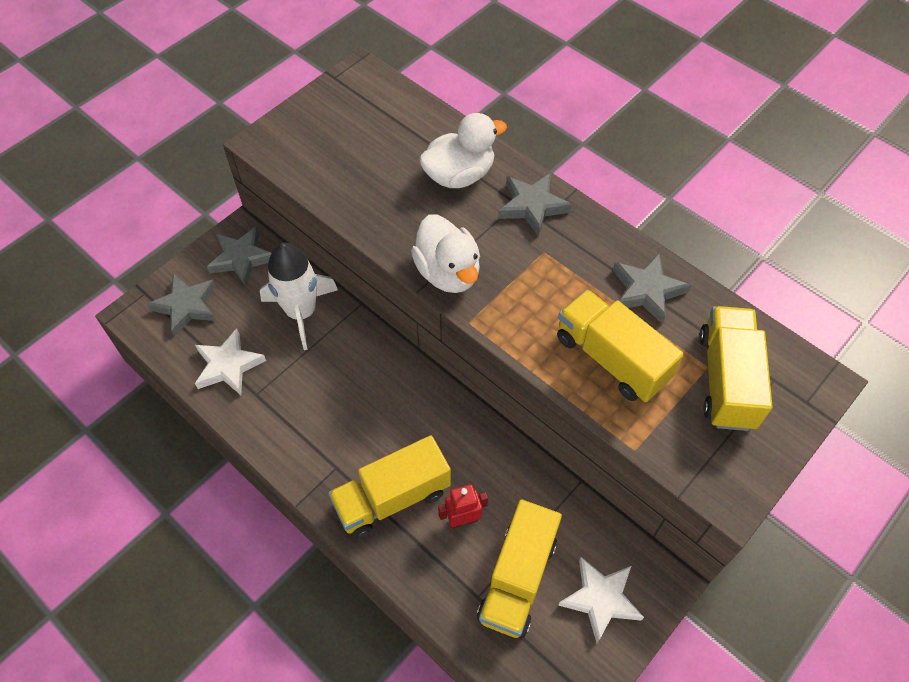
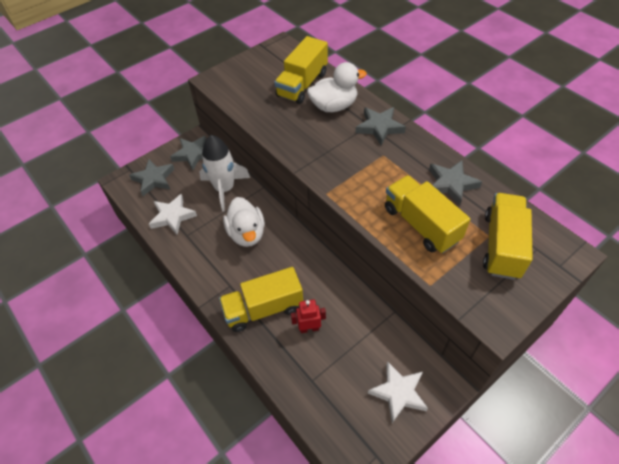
camera: 10 degrees right, 5 degrees down
(448, 272) = (317, 162): white duck -> white duck (247, 234)
(517, 578) = (341, 371): yellow truck -> yellow truck (302, 85)

